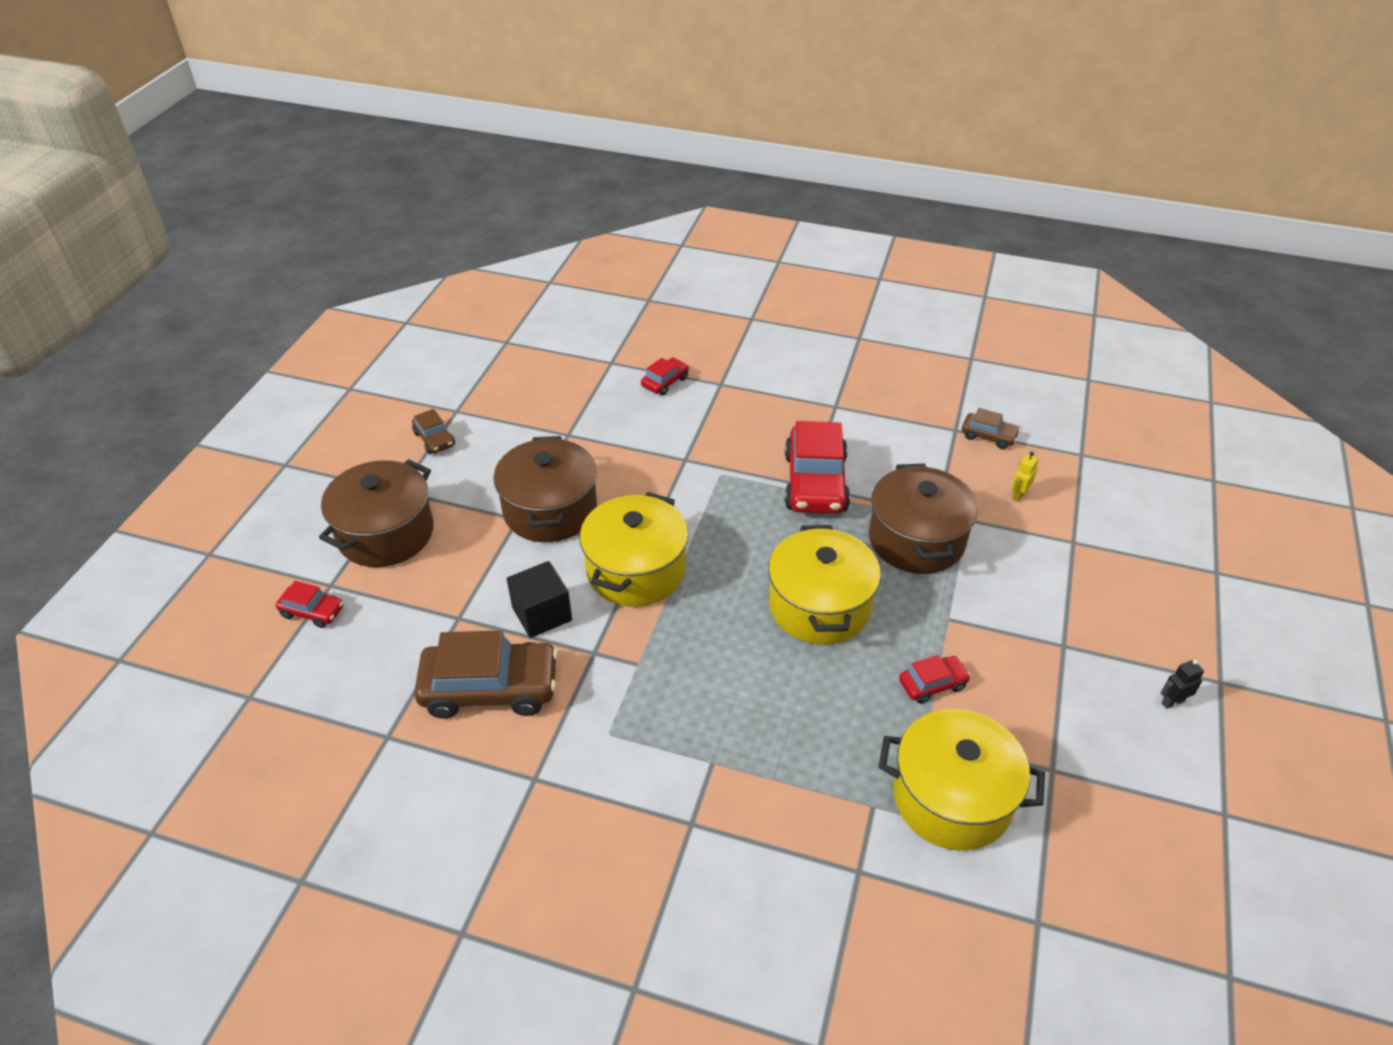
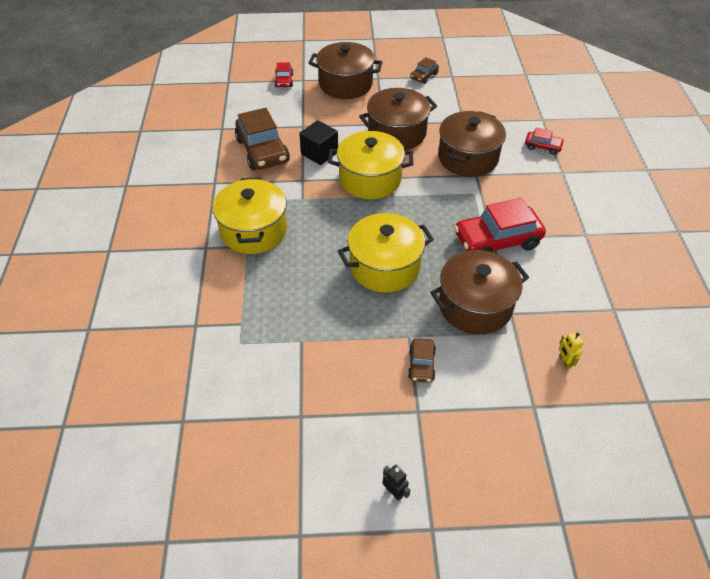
camera: 70 degrees right, 5 degrees up
(648, 456) = (468, 158): none -> brown pot
(932, 684) = (346, 337): red car -> none
(951, 798) = (259, 362): yellow pot -> yellow pot (254, 230)
(988, 436) = (622, 332): brown car -> brown car (421, 364)
(1018, 495) = (564, 362): yellow robot -> yellow robot turned 120 degrees counterclockwise

